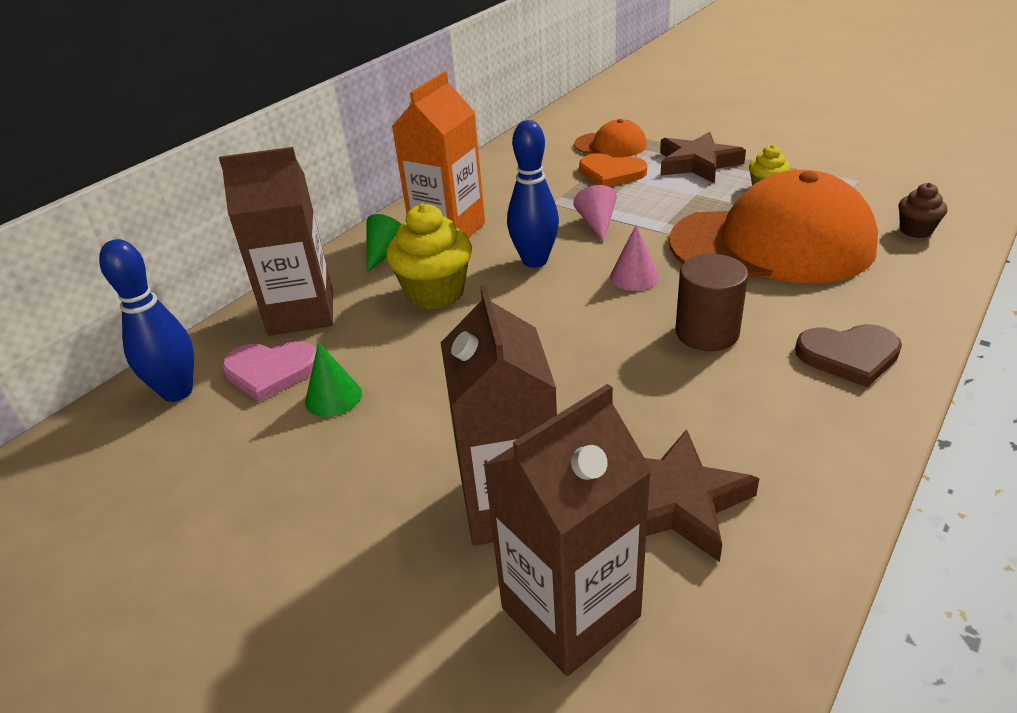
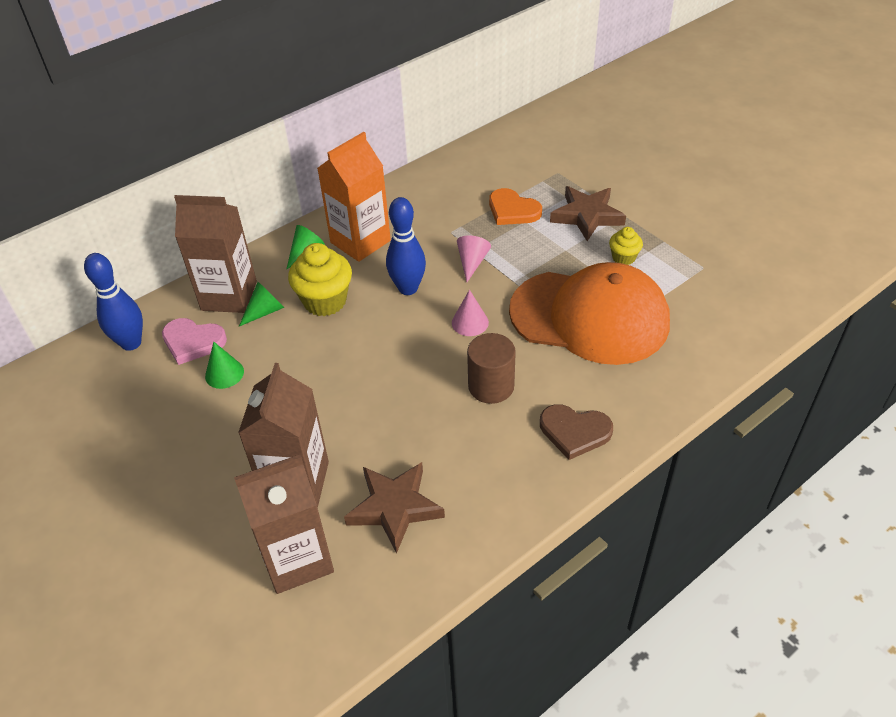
camera: 15 degrees right, 10 degrees up
(359, 319) = (265, 311): none -> green cone
(610, 145) = (530, 177): orange cap -> none
(916, 230) = (708, 331): brown cupcake -> none

